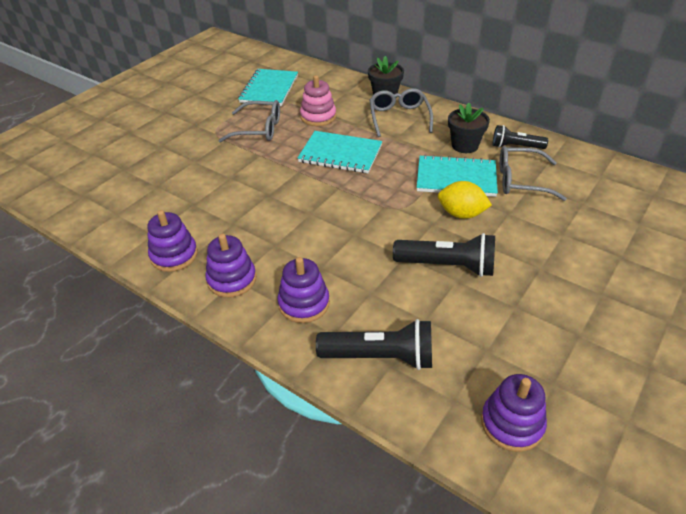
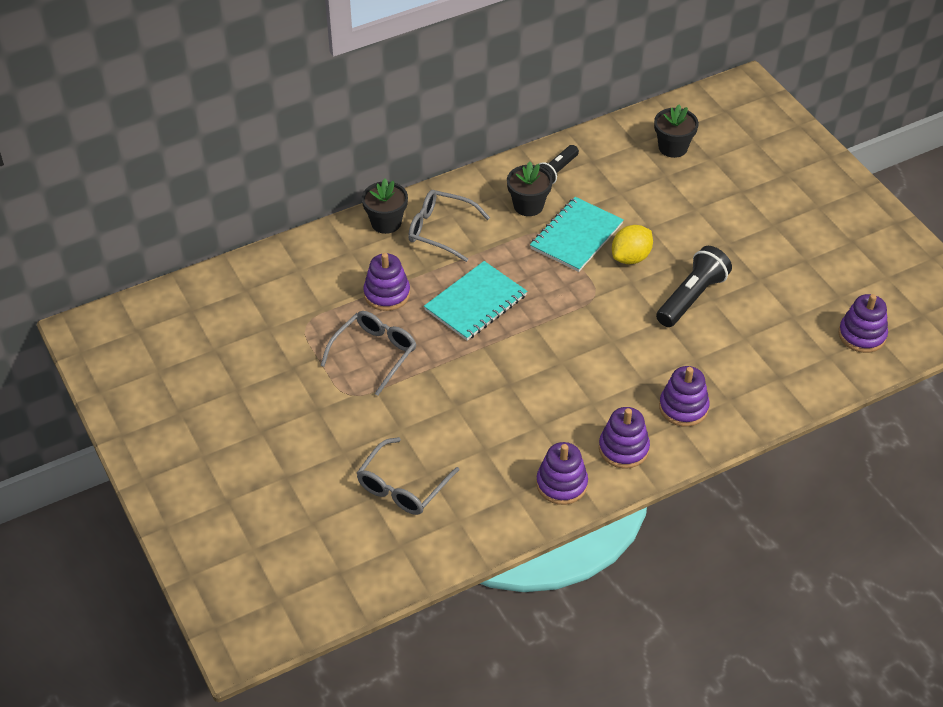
camera: 65 degrees left, 5 degrees up
(269, 89) = (286, 316): turquoise notebook -> none
(318, 117) = (387, 294): pink stacking toy -> purple stacking toy
(380, 357) = (768, 380): black flashlight -> none
(521, 181) = (610, 196): grey glasses -> grey glasses (402, 486)
(622, 196) = (673, 147): none -> black flower pot

